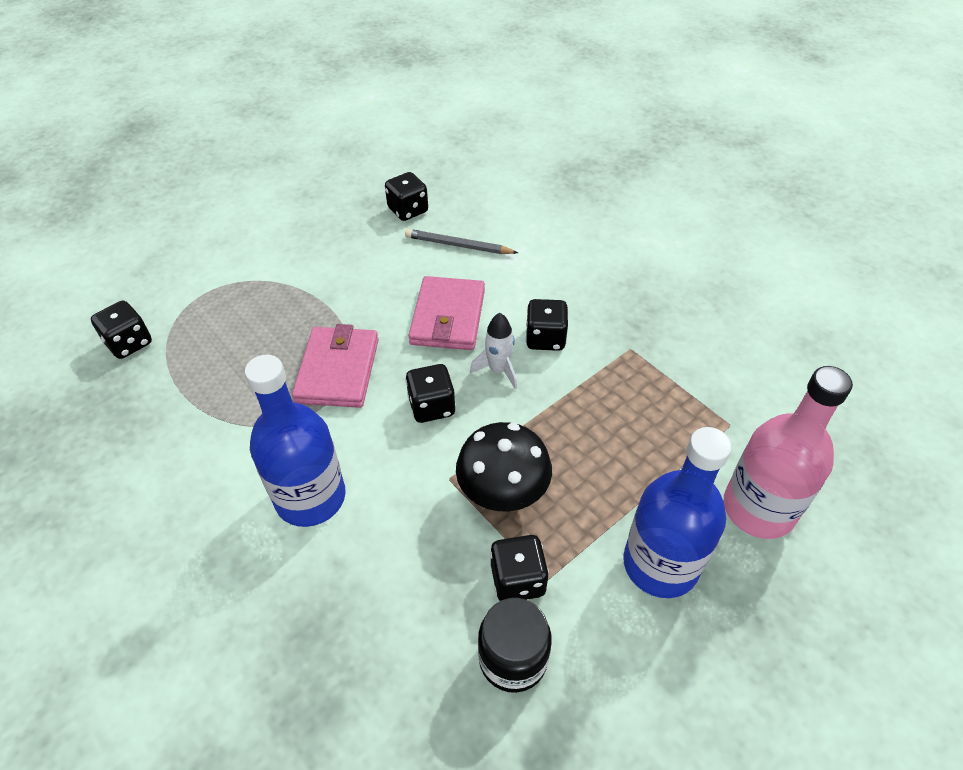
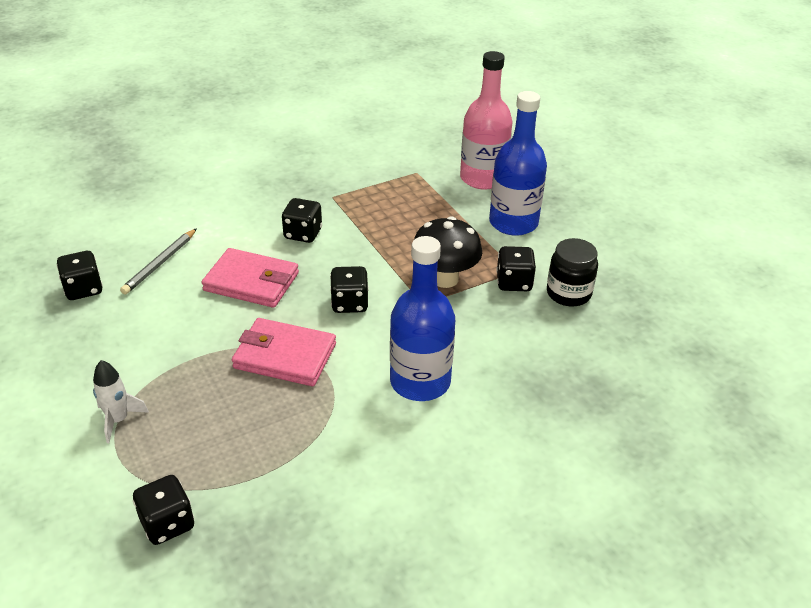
camera: 80 degrees left, 10 degrees down
(498, 370) = (326, 263): white rocket -> white rocket (118, 420)

